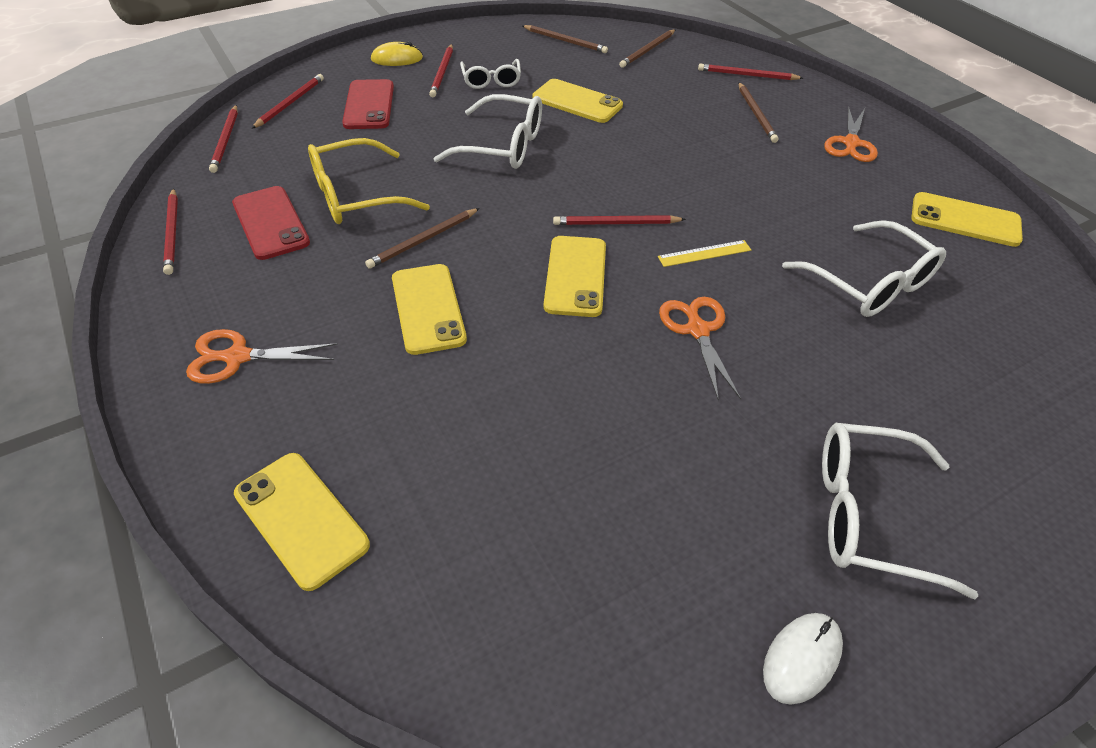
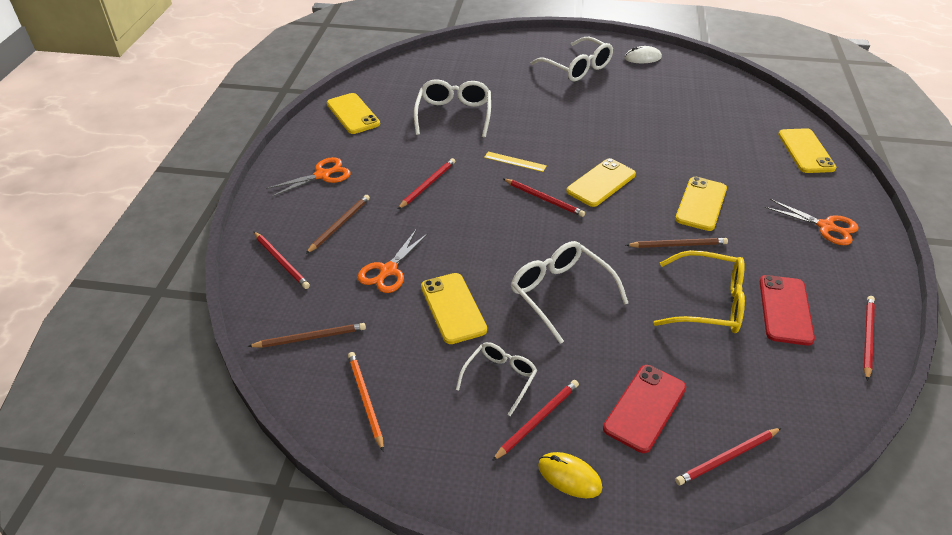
camera: 140 degrees left, 5 degrees down
(225, 140) = (810, 430): red pencil -> red pencil (428, 184)
(565, 41) = (365, 399): brown pencil -> orange pencil
(697, 329) = (565, 135): orange scissors -> orange scissors (388, 271)

